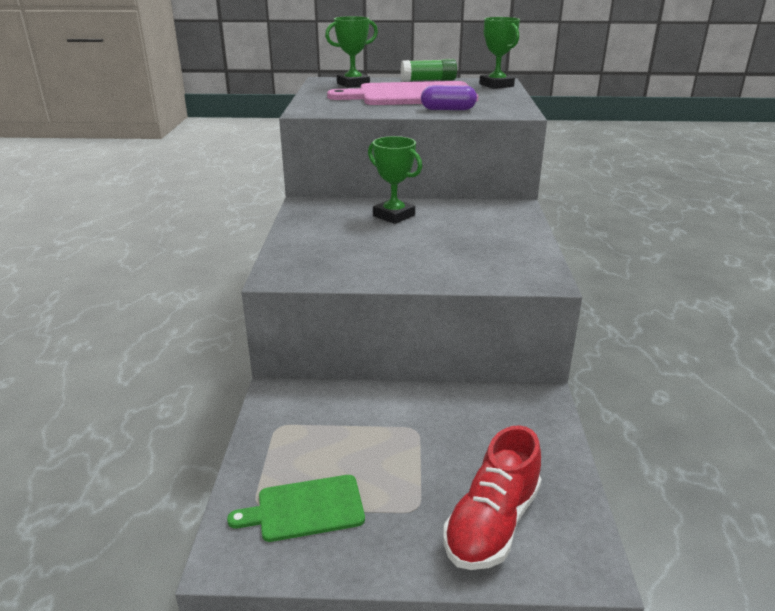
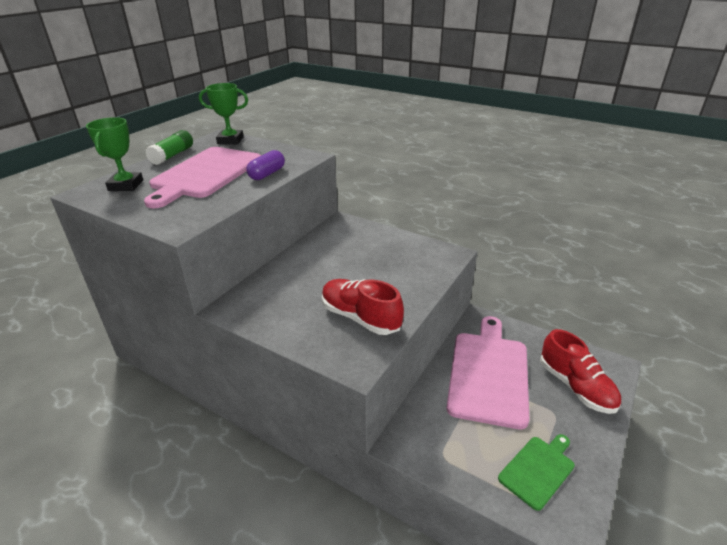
camera: 60 degrees left, 5 degrees up
(305, 509) = (538, 469): green cutting board -> green cutting board turned 150 degrees counterclockwise
(352, 259) = (360, 317): none -> red shoe
(394, 215) = (302, 273): green trophy -> none
(439, 430) = (488, 373): none -> pink cutting board

